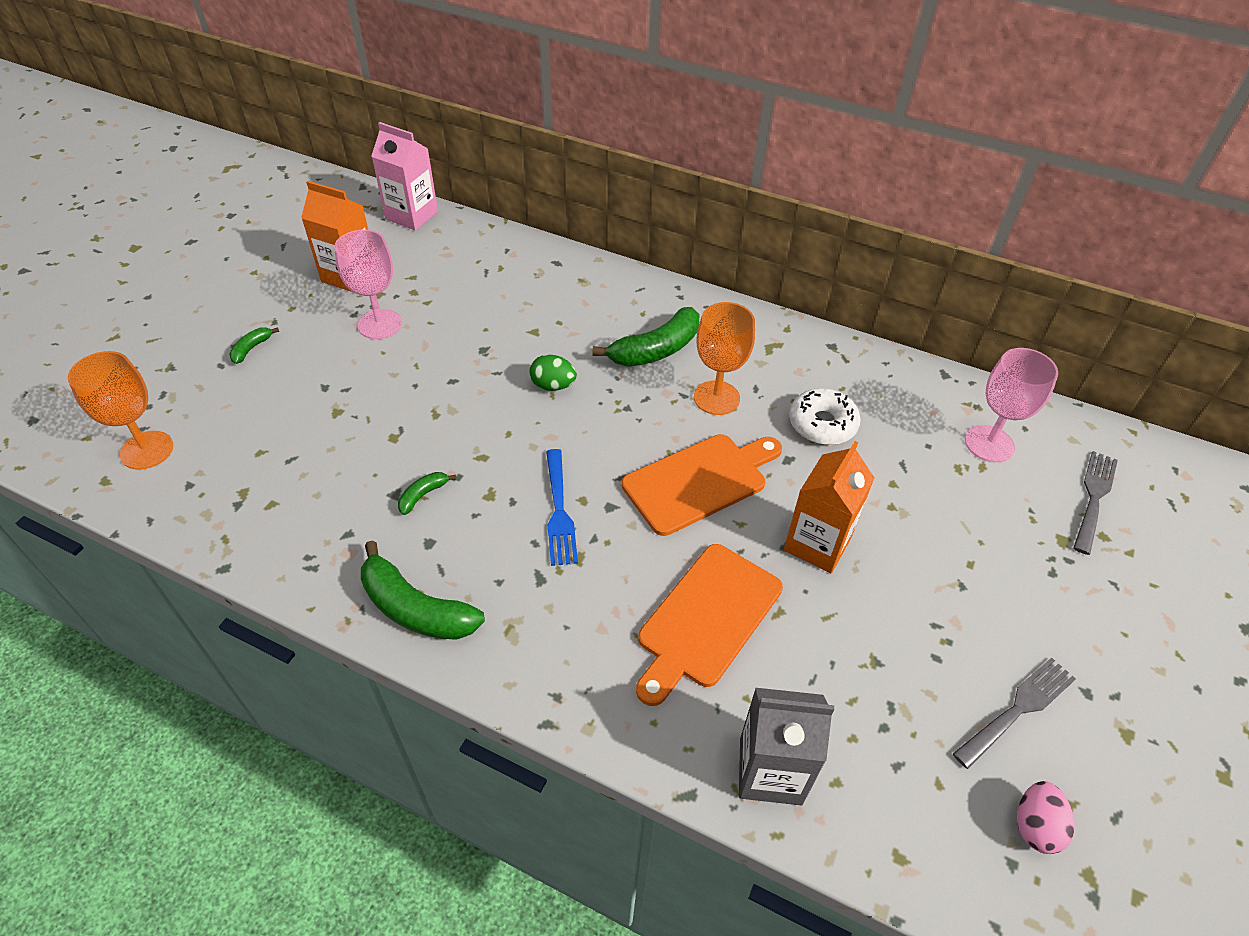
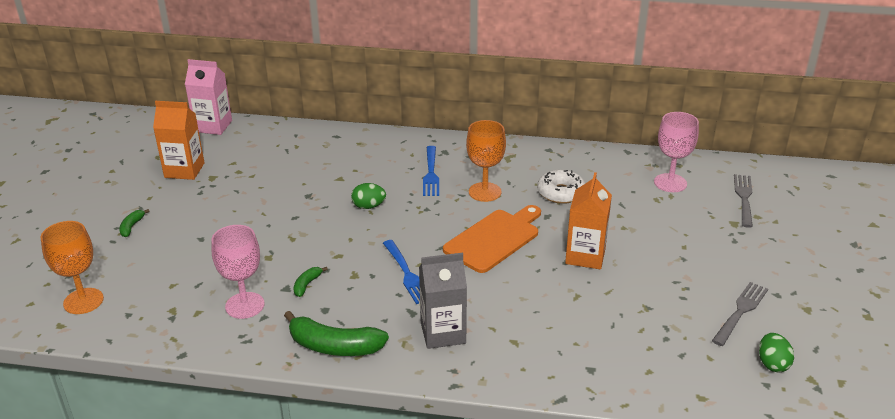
camera: 15 degrees left, 15 degrees down
(380, 324) = (223, 195): pink goblet -> pink goblet (245, 305)
(655, 350) = (431, 173): green banana -> blue fork
(706, 619) = (532, 309): orange cutting board -> none
(770, 771) = (606, 375): grey carton -> grey carton (443, 333)
(1035, 826) = (772, 364): pink egg -> green egg

